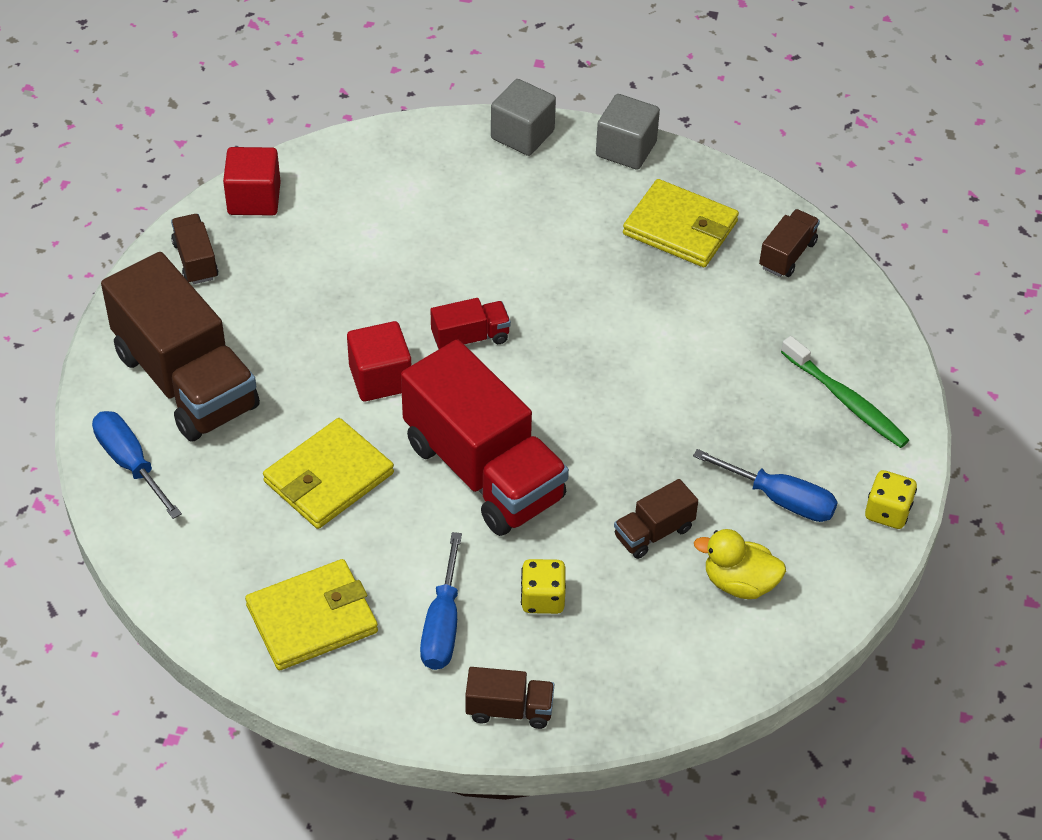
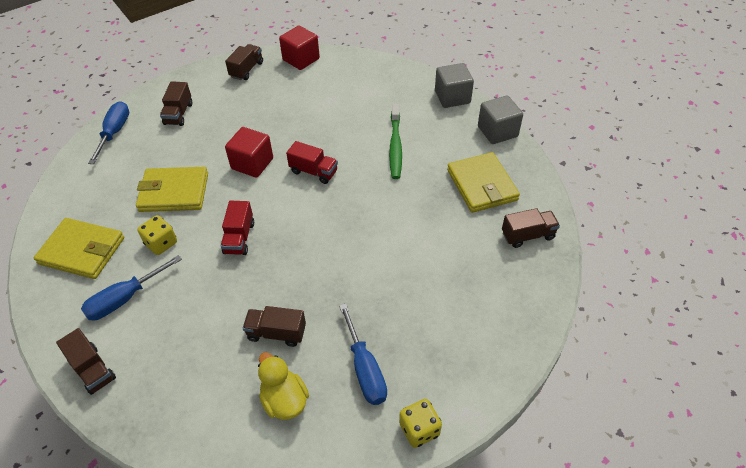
camera: 45 degrees right, 0 degrees up
(186, 381) = (178, 114): brown truck -> brown truck, size x0.44
(483, 471) = (239, 238): red truck -> red truck, size x0.44
(542, 598) = (182, 323): yellow dice -> yellow dice (161, 243)
(846, 400) = (471, 340): green toothbrush -> green toothbrush (395, 146)

